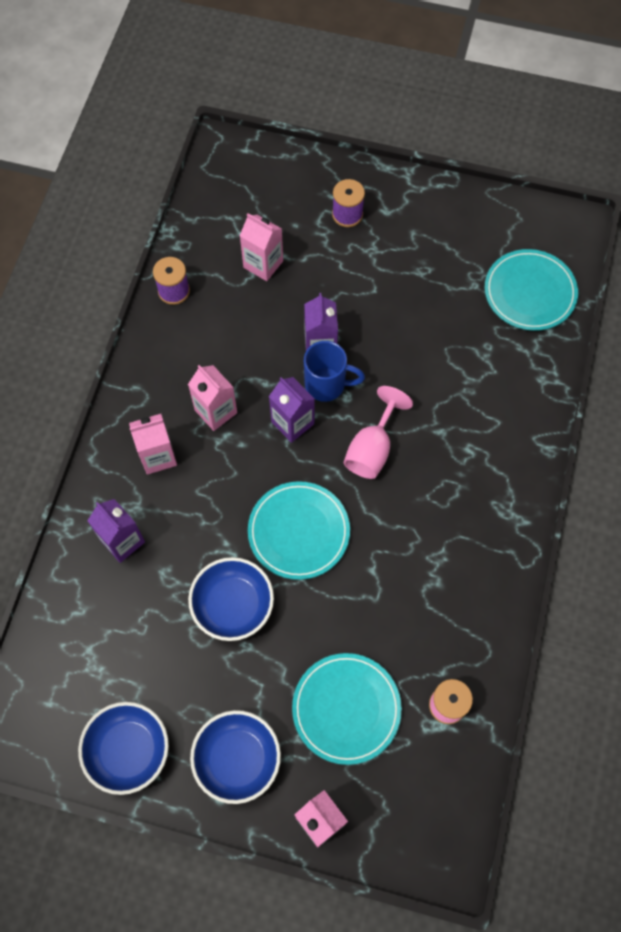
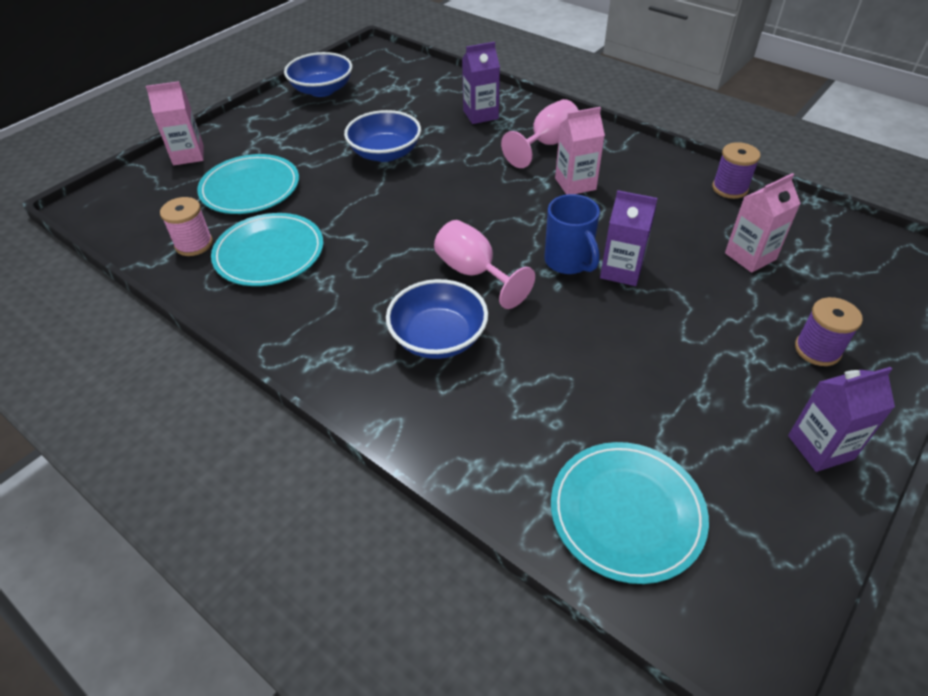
camera: 115 degrees right, 20 degrees down
(158, 456) = (547, 144): pink carton -> pink goblet
(237, 759) = (269, 130): blue bowl -> blue bowl (438, 337)
(292, 423) = (536, 227): purple carton -> purple carton (820, 447)
(299, 531) = (421, 202): turquoise plate -> turquoise plate (269, 253)
(327, 385) = (569, 262): blue mug -> blue mug turned 60 degrees counterclockwise

